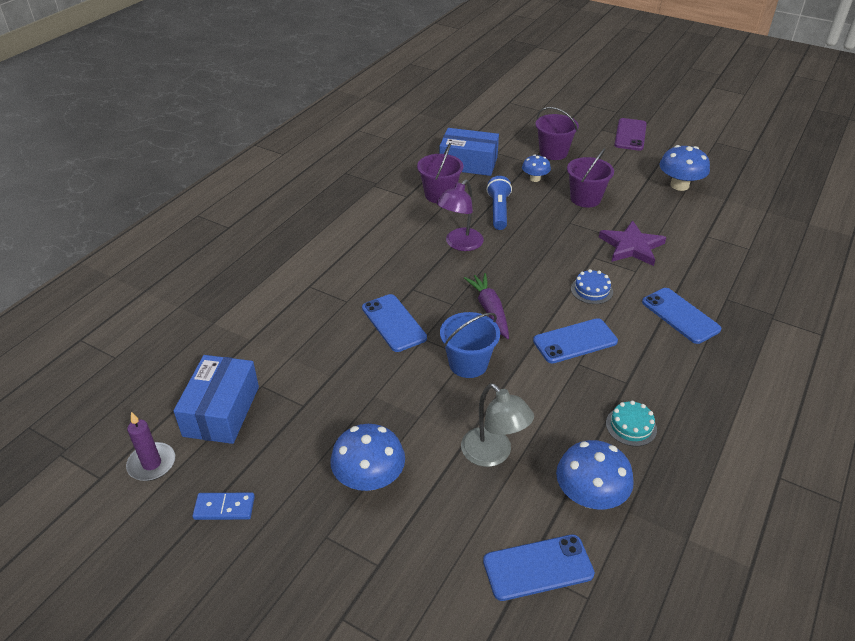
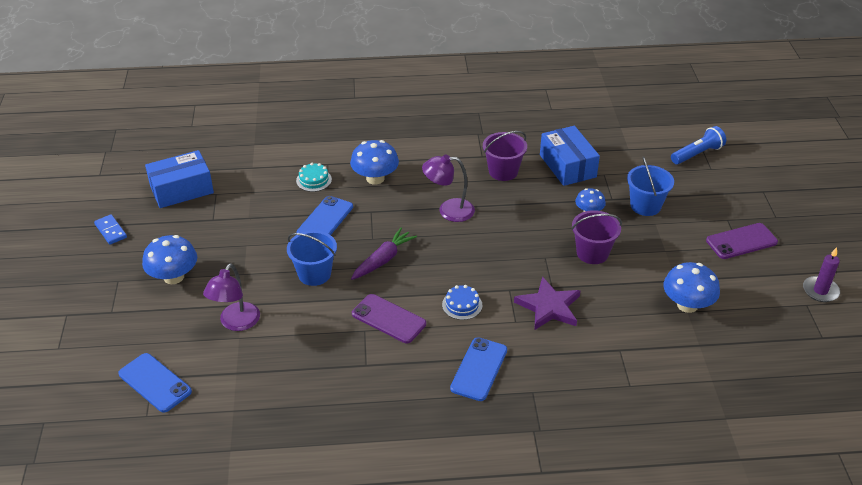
camera: 55 degrees right, 0 degrees up
(152, 464) = (122, 187): purple candle -> purple candle (820, 291)
(493, 454) = (236, 323): grey lamp -> purple lamp
(499, 211) = (516, 211): blue flashlight -> blue flashlight (697, 154)
(553, 152) = (645, 206): purple bucket -> blue bucket
(575, 341) = (389, 319): blue phone -> purple phone
(589, 496) = (233, 385): blue mushroom -> blue mushroom (375, 178)
(631, 426) = (319, 383): turquoise cake -> turquoise cake (314, 180)

